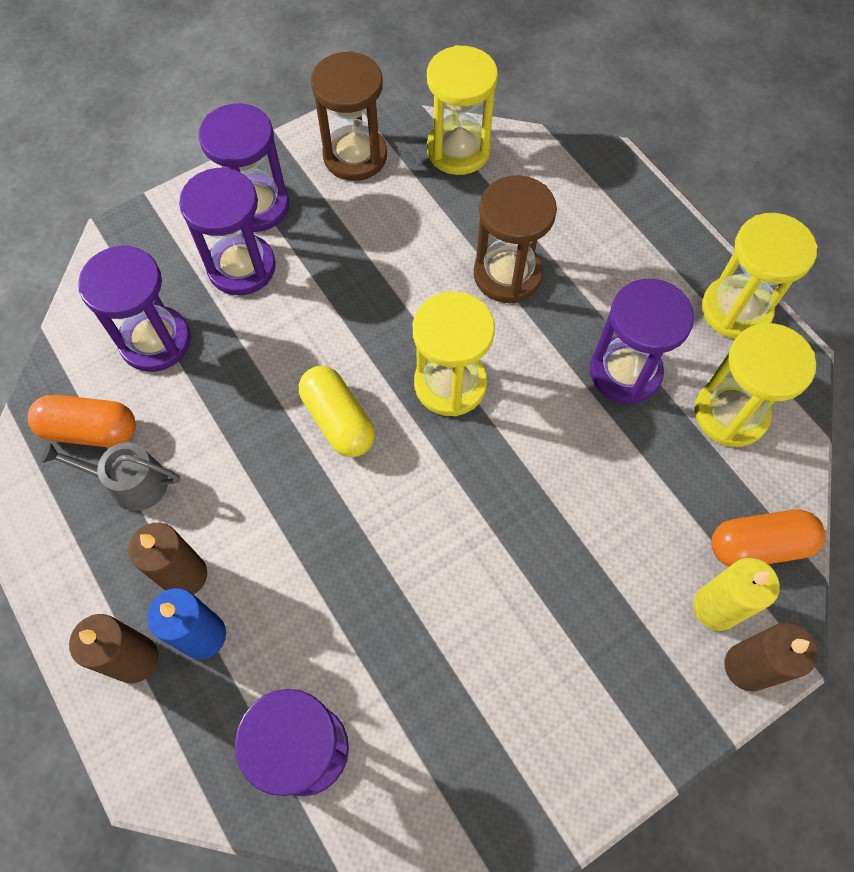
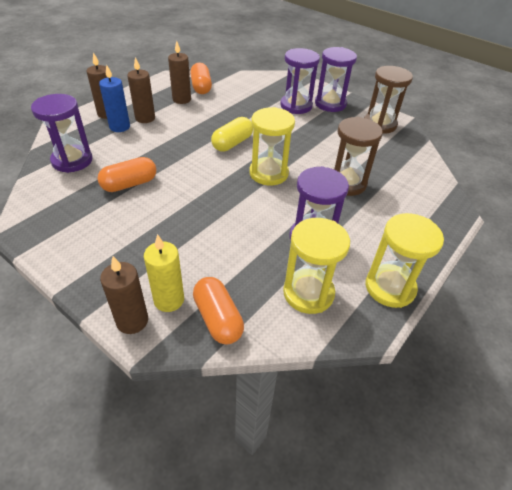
camera: 70 degrees right, 20 degrees down
(131, 483) = (181, 99): grey watering can -> brown candle
(155, 341) = (247, 93): purple hourglass -> none
(418, 636) = (129, 184): none -> orange capsule
(458, 150) = (411, 155): yellow hourglass -> none

